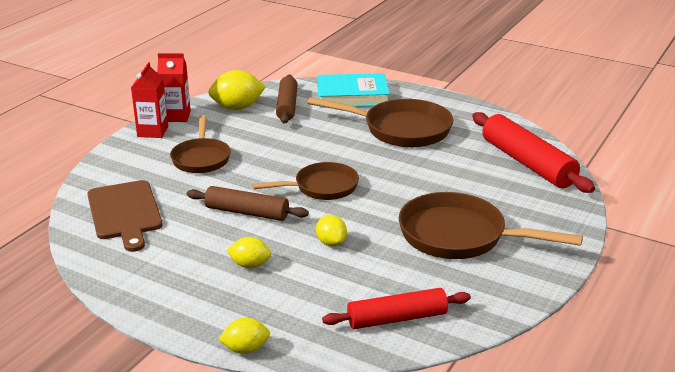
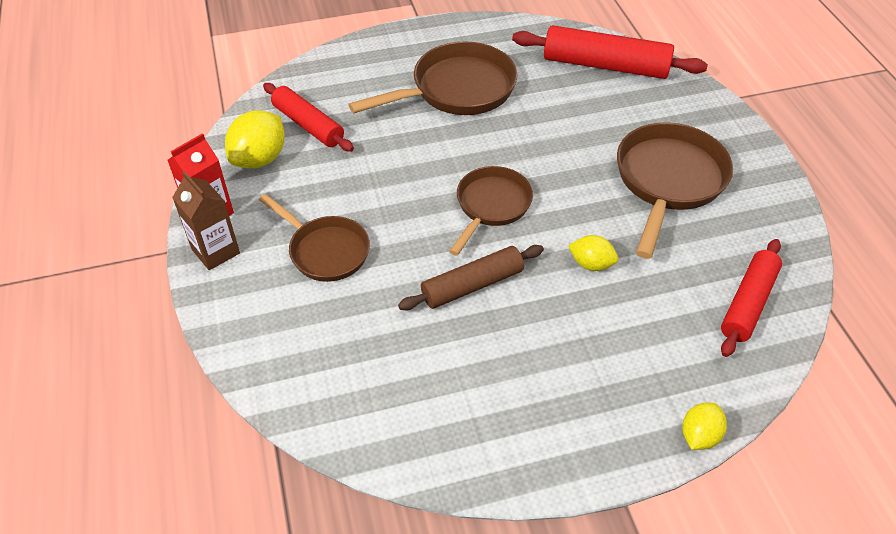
camera: 45 degrees left, 20 degrees up
(125, 213) = (357, 378): brown cutting board -> none
(153, 131) = (216, 251): red carton -> brown carton
(250, 265) = (566, 343): yellow lemon -> none
(287, 106) = (308, 125): brown rolling pin -> red rolling pin
(352, 95) = (352, 73): turquoise book -> none
(459, 236) = (668, 181): brown pan -> brown pan turned 135 degrees clockwise

